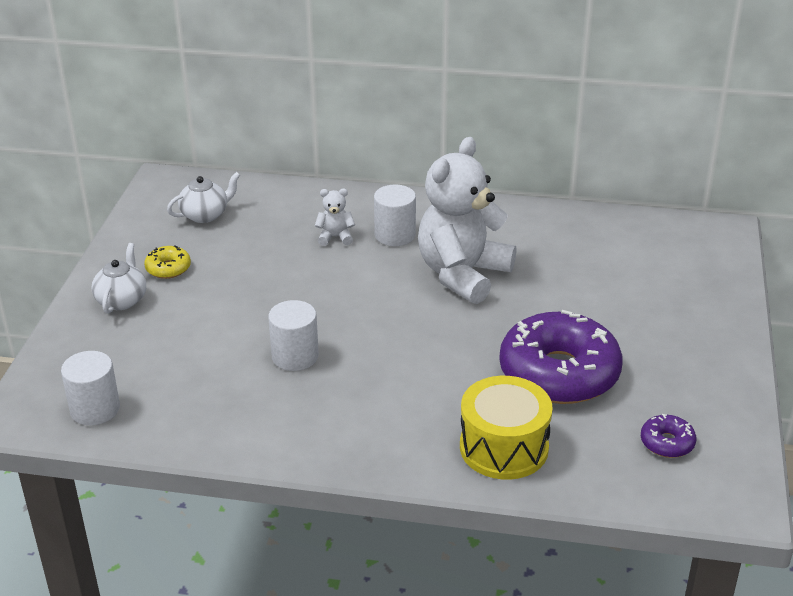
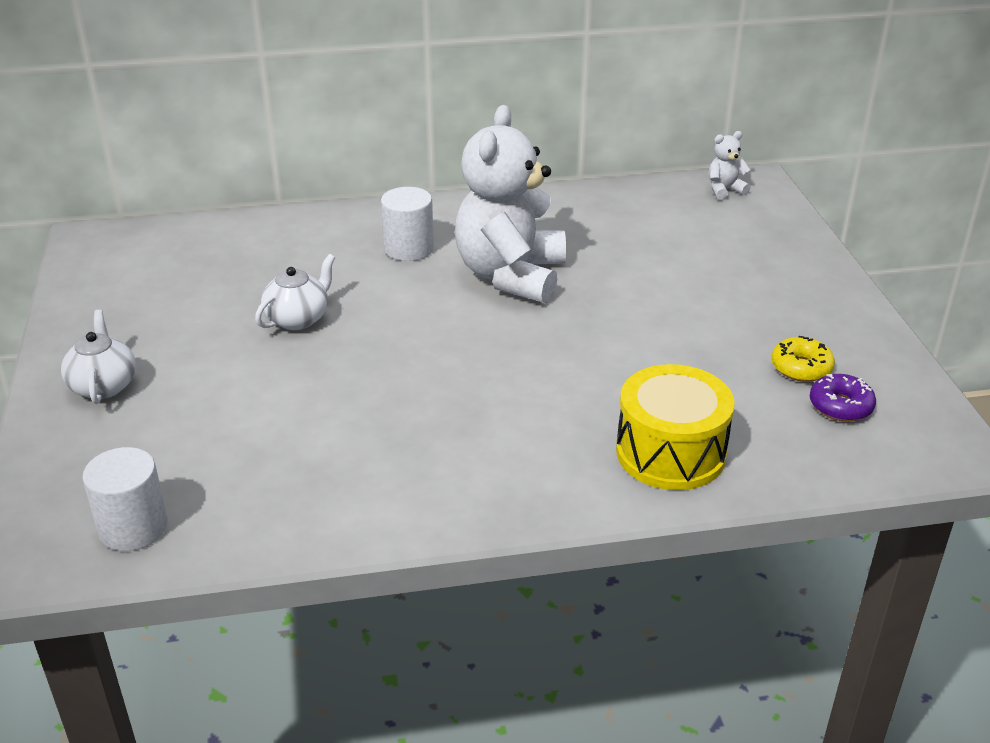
camera: 20 degrees left, 0 degrees up
(168, 268) = (147, 336): yellow donut -> yellow donut (801, 367)
(205, 215) = (164, 267): white teapot -> white teapot (298, 319)
(295, 356) = (365, 405): white cylinder -> none
(335, 237) = (339, 263): white teddy bear -> white teddy bear (724, 190)
(559, 373) = (680, 358): purple donut -> none

